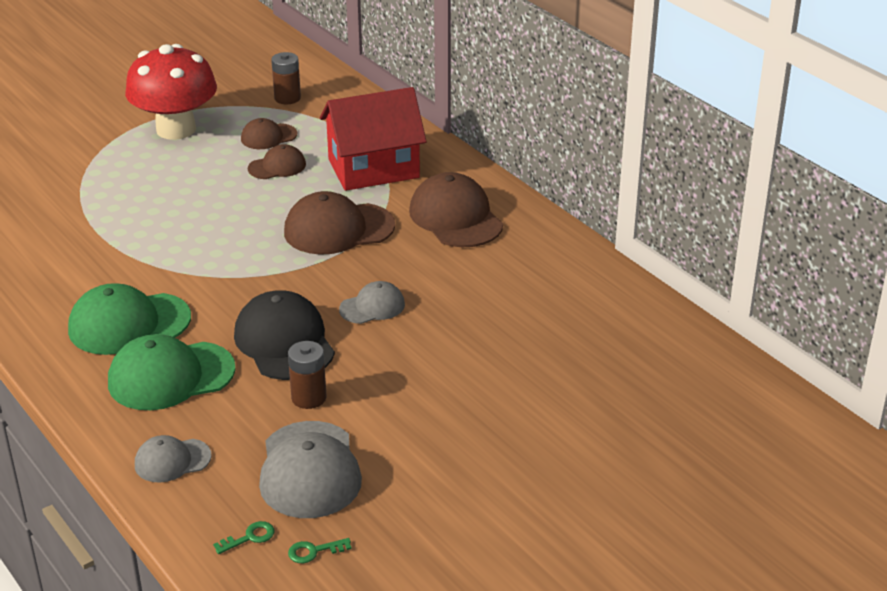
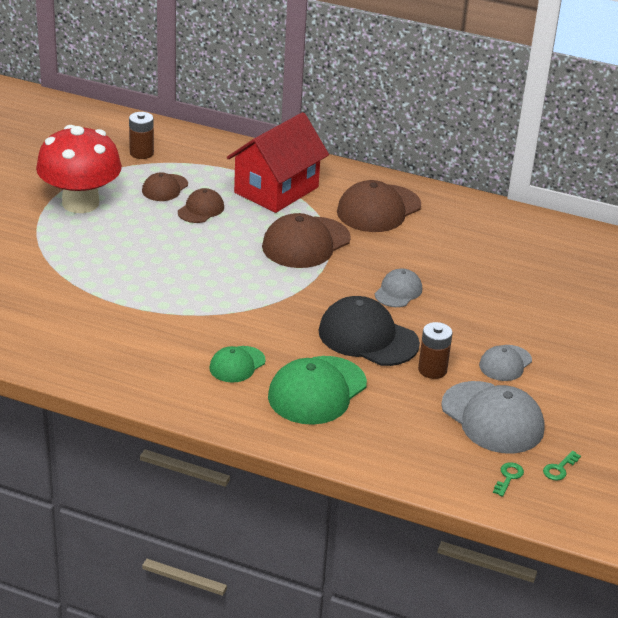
camera: 35 degrees left, 0 degrees up
(129, 324) = (237, 364): green cap -> green cap, size x0.56
(172, 460) = (393, 448): grey cap -> grey cap (505, 363)
(455, 217) = (378, 209): brown cap -> brown cap turned 75 degrees counterclockwise

